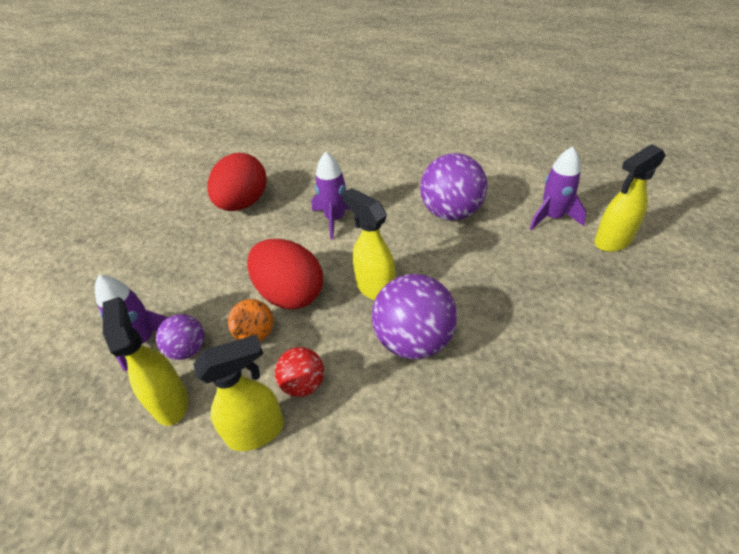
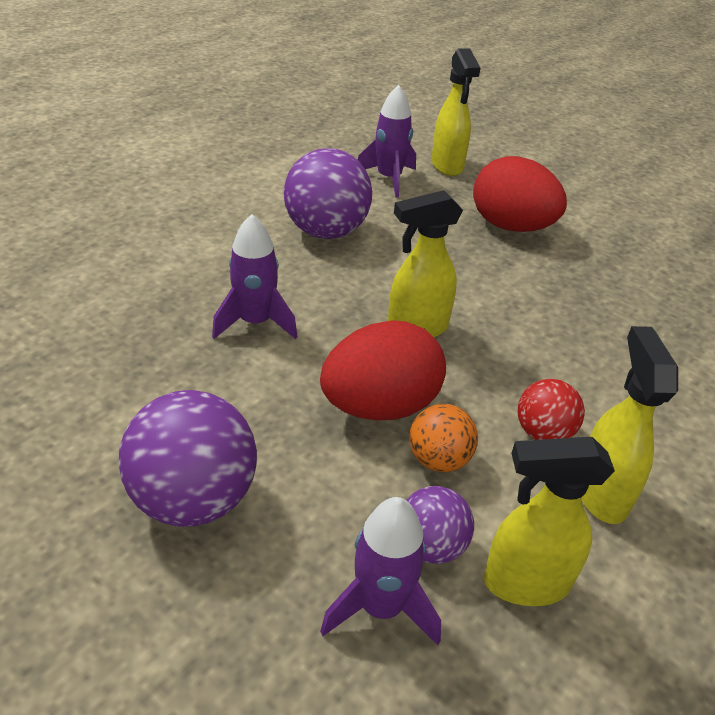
camera: 75 degrees left, 5 degrees down
(243, 203) = (117, 410): red egg -> red egg (511, 226)
(413, 340) = (514, 327): purple ball -> purple ball (194, 499)

